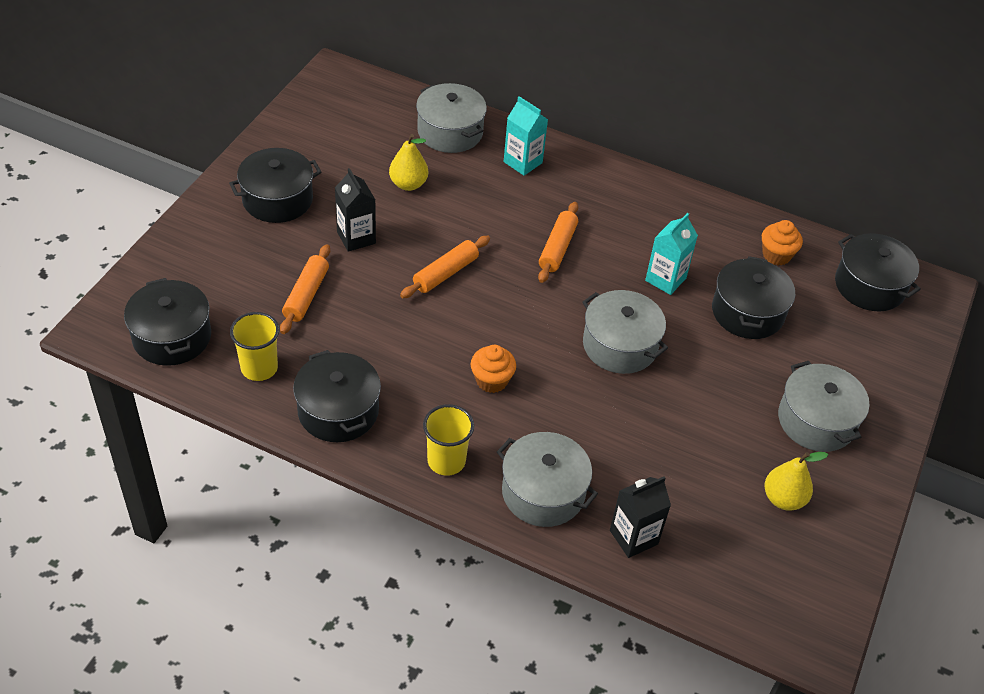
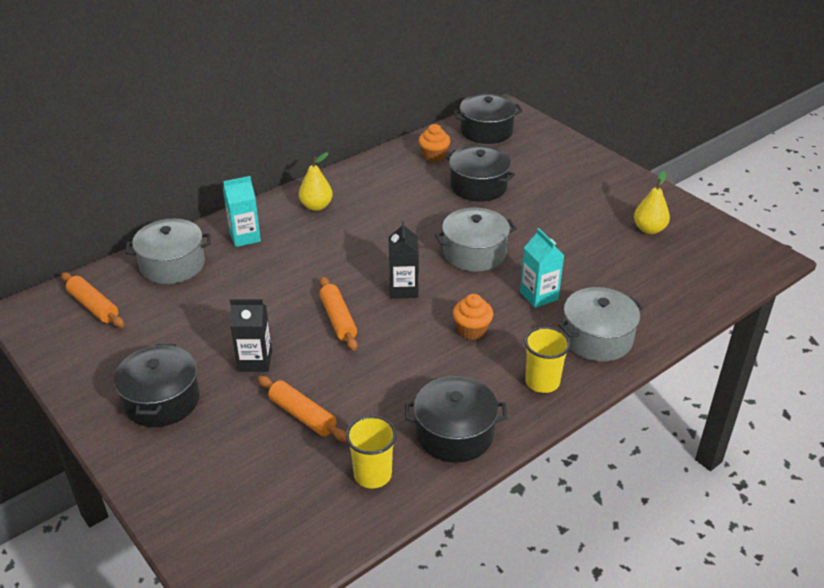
camera: 60 degrees left, 10 degrees down
(172, 337) = (290, 533): black pot -> none
(408, 184) = (215, 309): yellow pear -> yellow pear (316, 206)
(557, 248) = (354, 250): orange rolling pin -> orange rolling pin (93, 306)
(633, 537) = (656, 307): black carton -> black carton (403, 289)
(665, 279) = (423, 210): turquoise carton -> turquoise carton (539, 296)
(816, 421) = (590, 193): grey pot -> none

